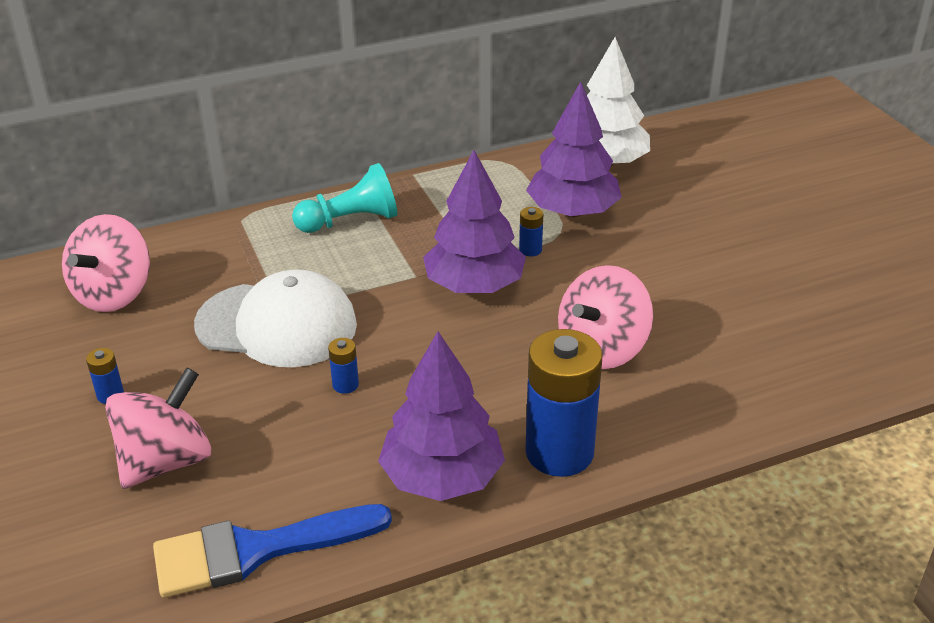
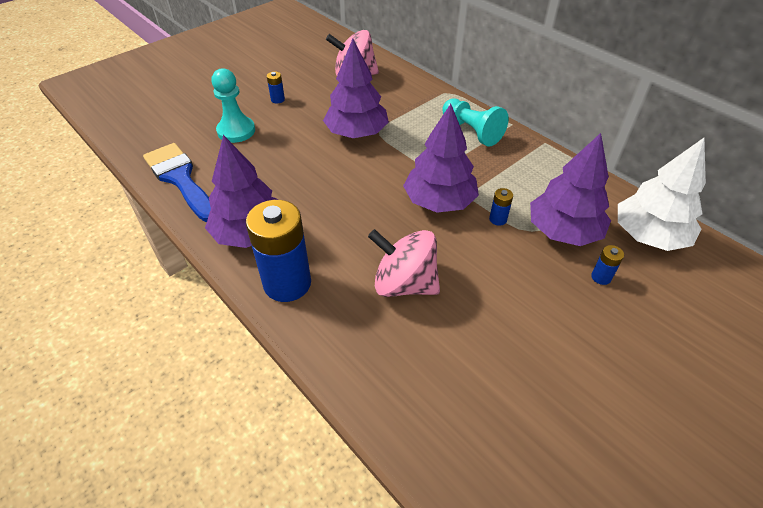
camera: 70 degrees right, 10 degrees up
(166, 461) = (236, 131): pink spinning top -> turquoise pawn
(277, 325) = (356, 133): white cap -> purple tree
(345, 385) = (316, 173): blue battery -> blue battery (601, 277)

